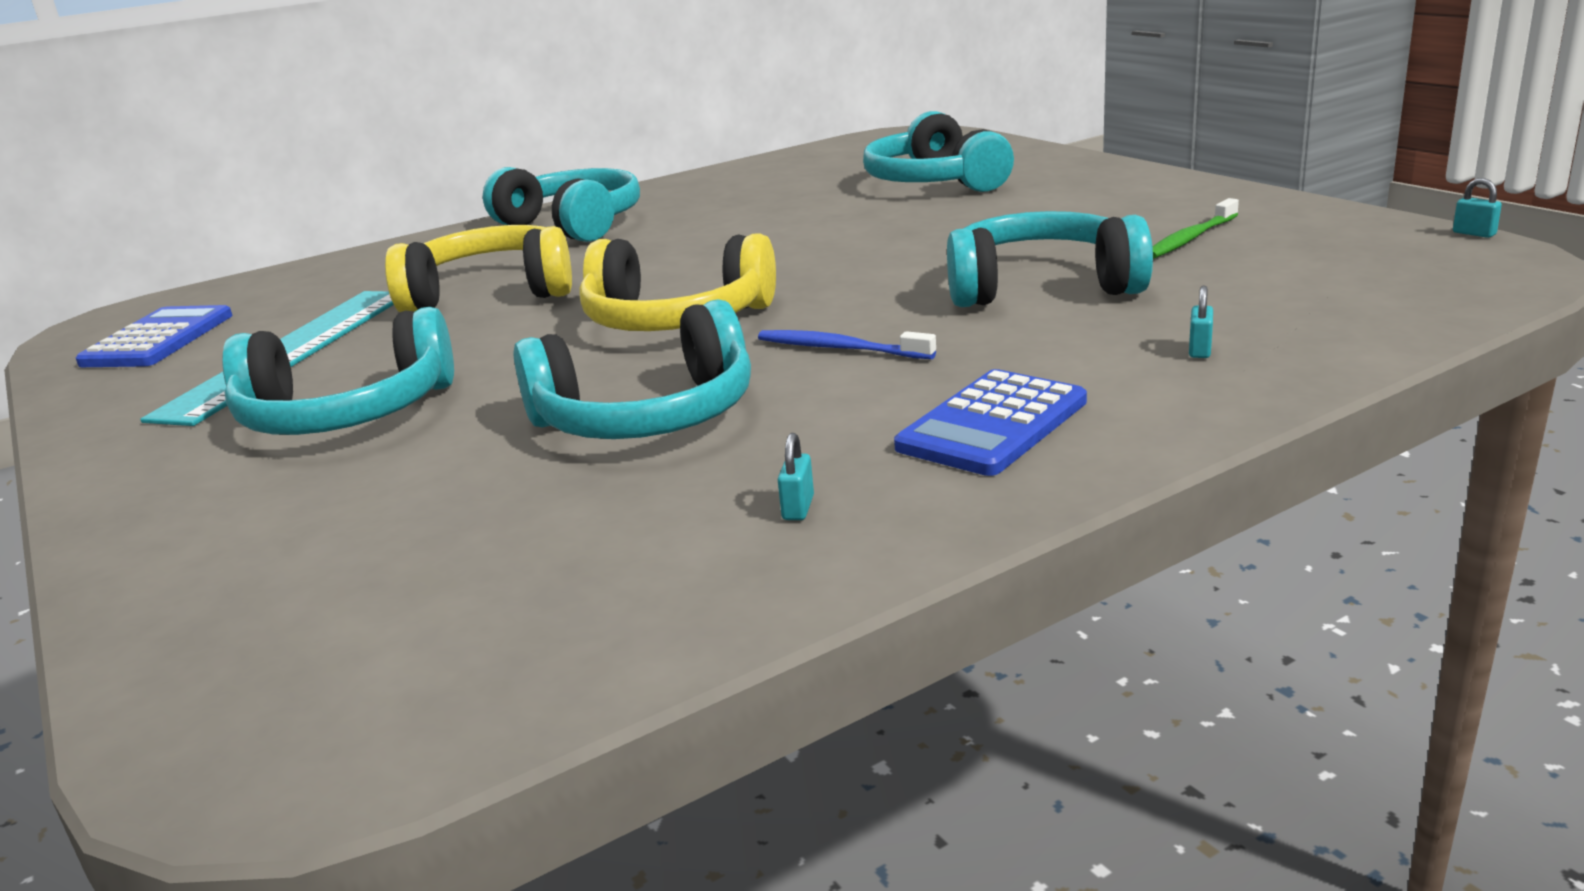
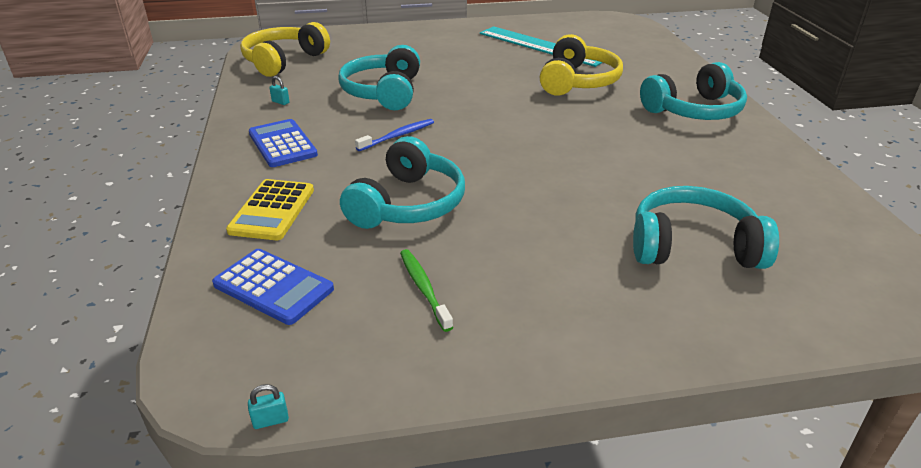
camera: 110 degrees right, 10 degrees up
(158, 339) = (588, 28): blue calculator -> blue calculator (273, 287)
(346, 414) = (458, 52): turquoise headphones -> none
(676, 320) = (483, 111): yellow headphones -> yellow headphones (283, 61)
(1200, 350) = (272, 210): turquoise padlock -> yellow calculator

